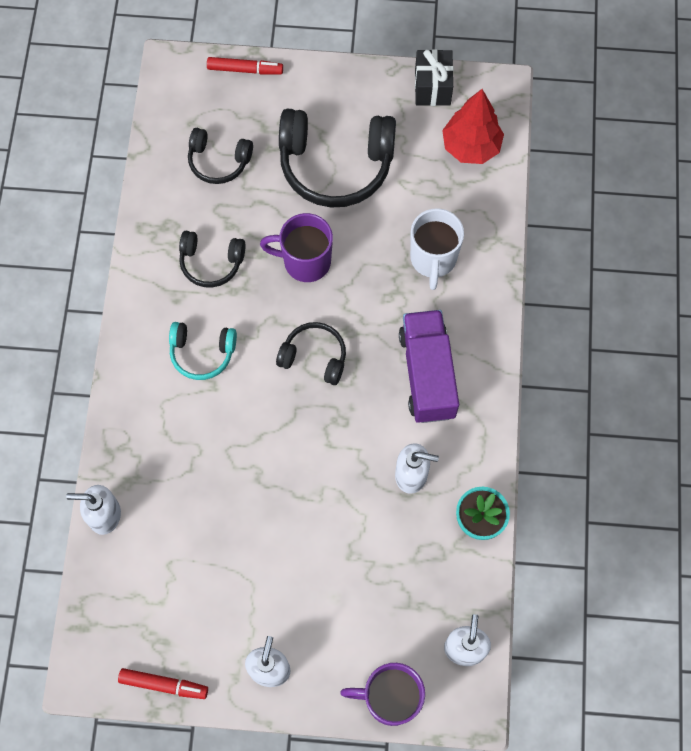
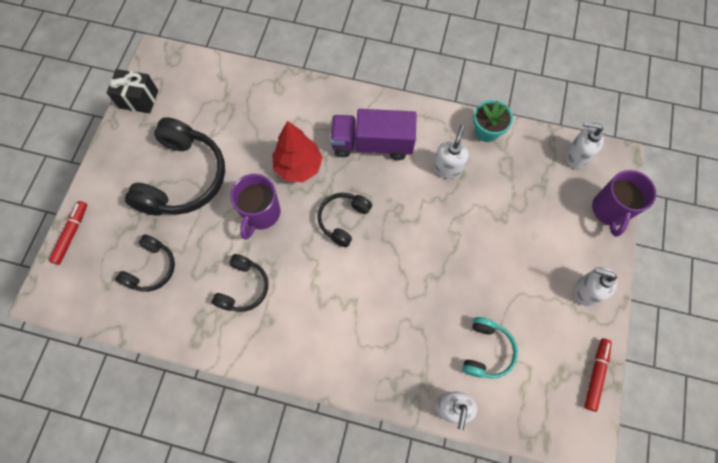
camera: 80 degrees left, 0 degrees up
(202, 353) = (322, 306): turquoise headphones -> turquoise headphones (486, 351)
(433, 259) = (282, 124): white mug -> none
(471, 147) = (197, 83): red tree -> red tree (298, 166)

